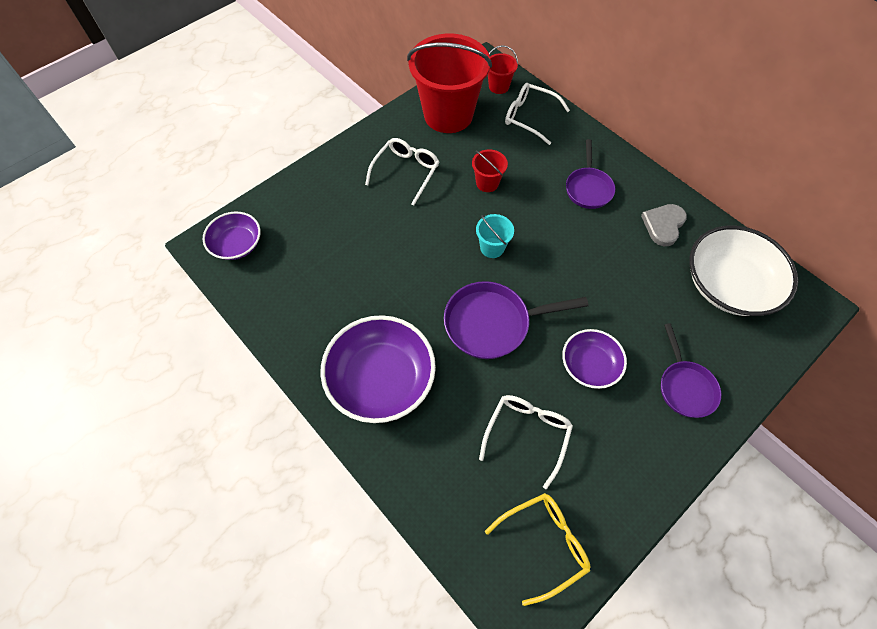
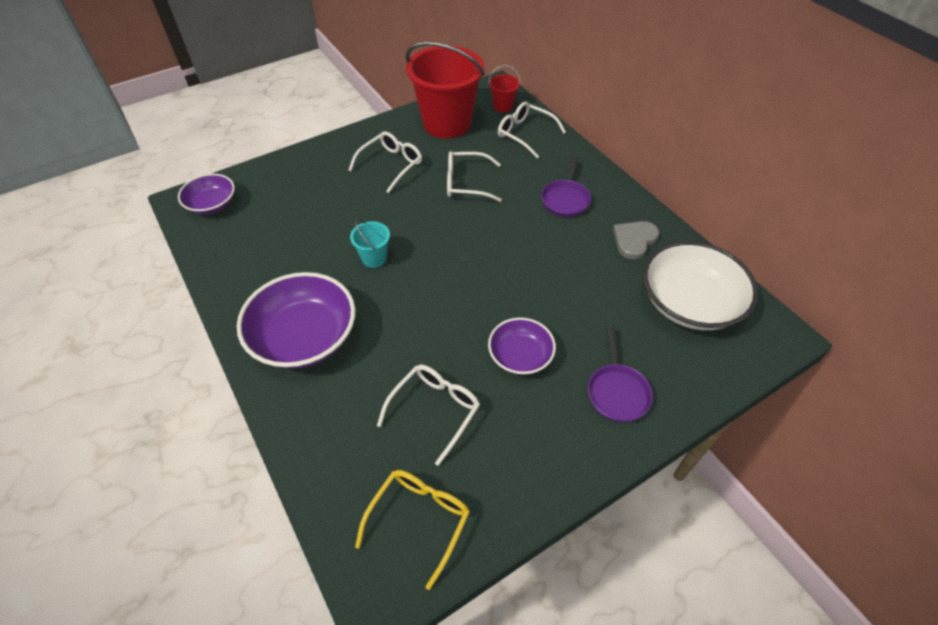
camera: 10 degrees right, 10 degrees down
(487, 183) = (466, 183): red bucket -> white glasses
(492, 248) = (453, 238): turquoise bucket -> turquoise bucket (374, 258)
(493, 323) = (432, 303): purple pan -> none
(544, 543) = (419, 520): yellow glasses -> yellow glasses turned 45 degrees counterclockwise

